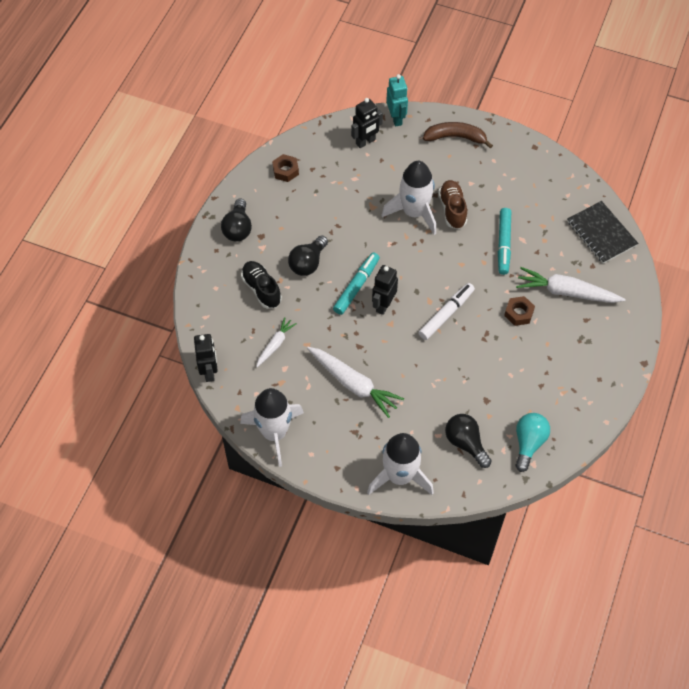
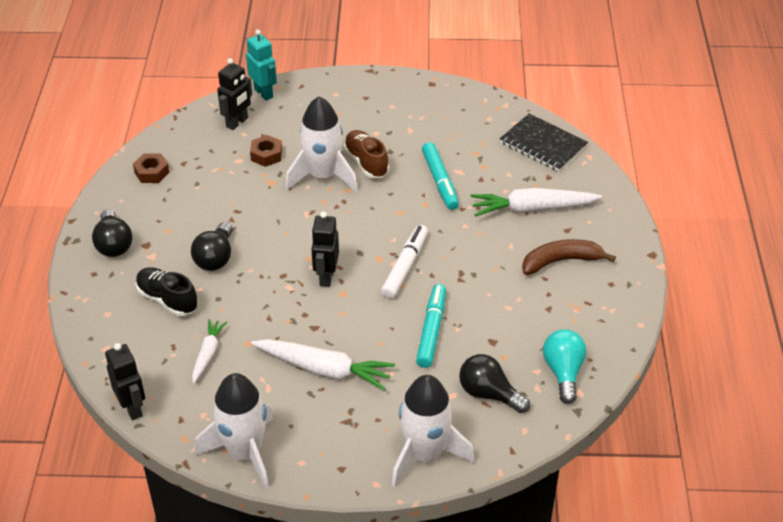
camera: 20 degrees left, 15 degrees down
(356, 286) = (285, 266): turquoise marker -> turquoise marker (431, 330)
(455, 137) = (339, 95): brown banana -> brown banana (561, 261)
(518, 313) = (488, 243): brown nut -> brown nut (266, 155)

